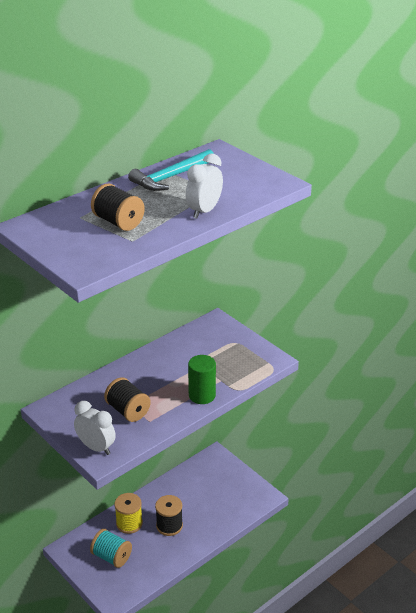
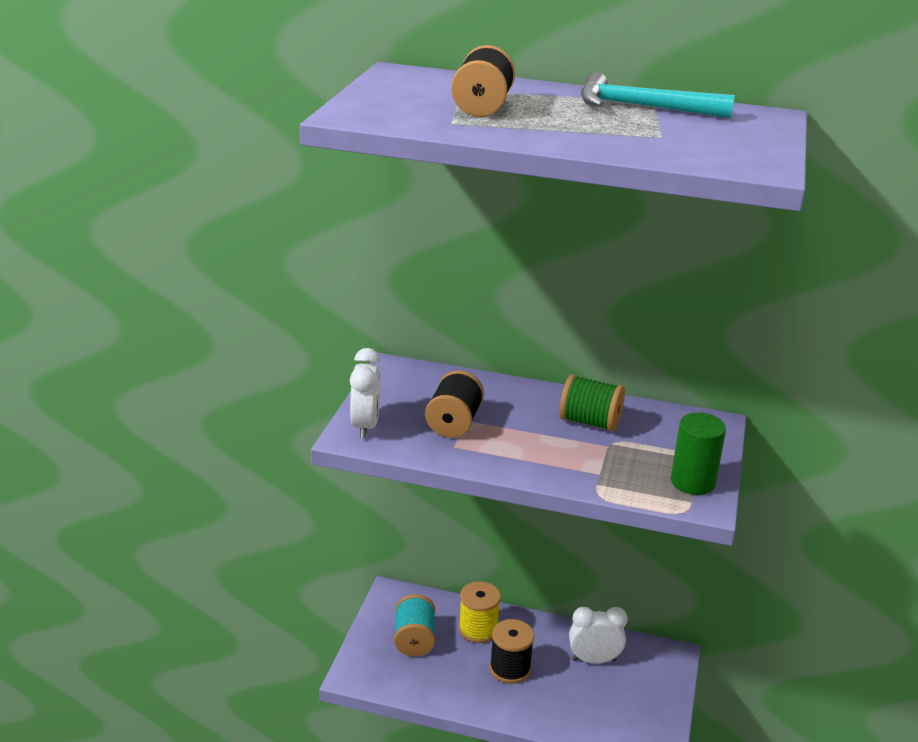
camera: 55 degrees right, 5 degrees down
(175, 361) = (590, 422): none -> green spool
(202, 395) = (550, 469): green cylinder -> green cylinder (692, 482)
(204, 211) = (592, 142): white clock -> white clock (594, 660)

